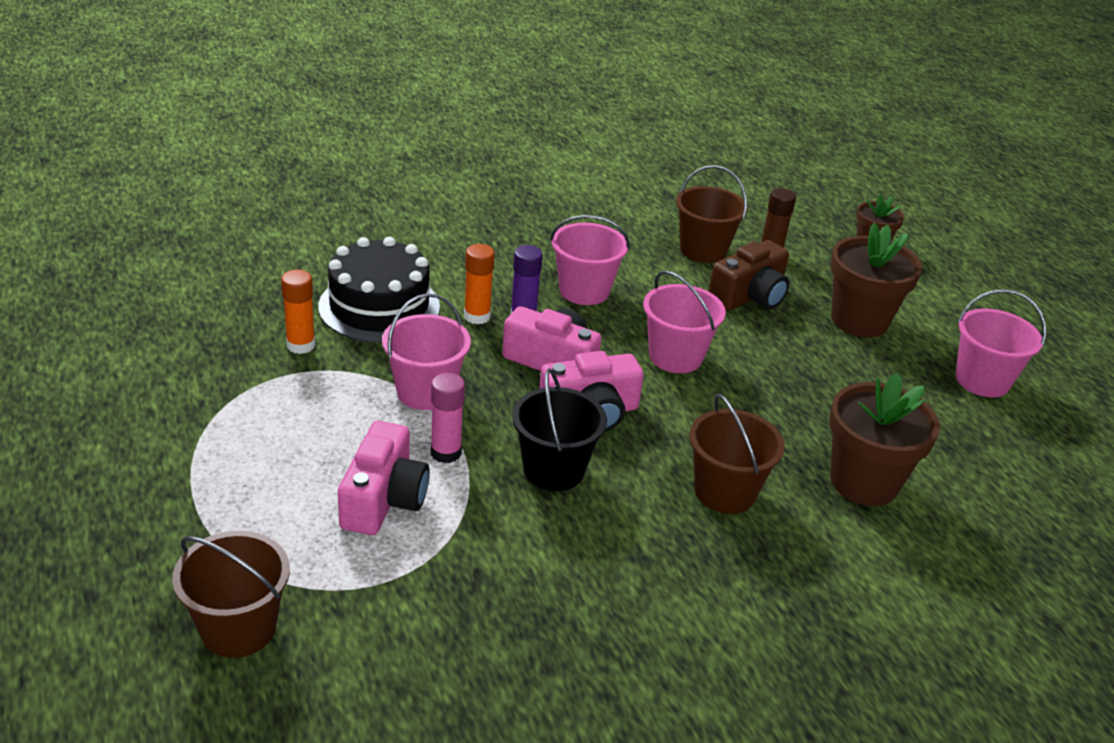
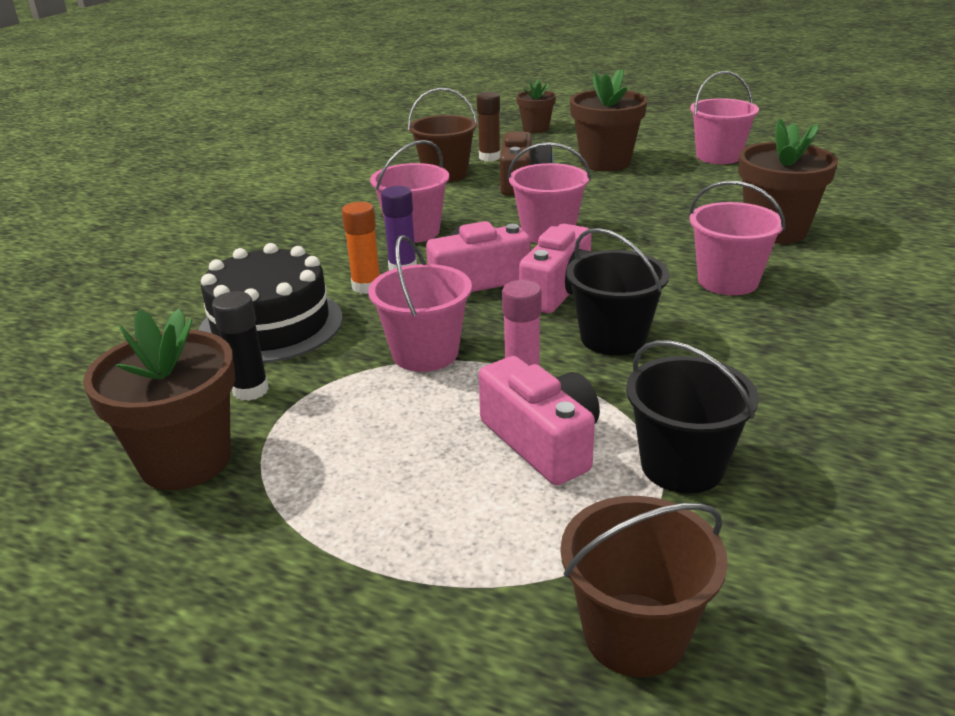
camera: 40 degrees left, 5 degrees down
(210, 366) = (185, 460): none -> brown flower pot
(301, 345) = (250, 390): orange glue stick -> black glue stick
(426, 577) = (682, 466): none -> black bucket
(725, 492) = (728, 281): brown bucket -> pink bucket

